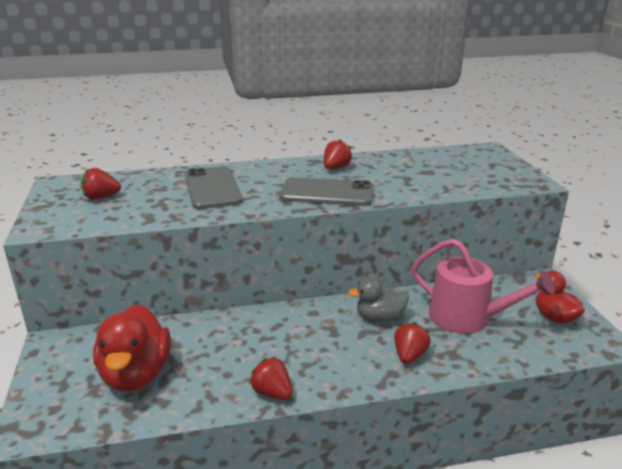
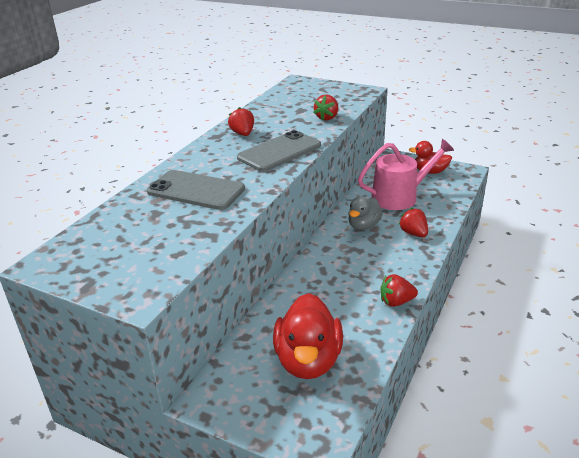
camera: 50 degrees left, 5 degrees up
(101, 197) = (124, 248): red strawberry -> red strawberry (327, 118)
(136, 374) = (308, 360): red duck -> red duck turned 60 degrees clockwise

